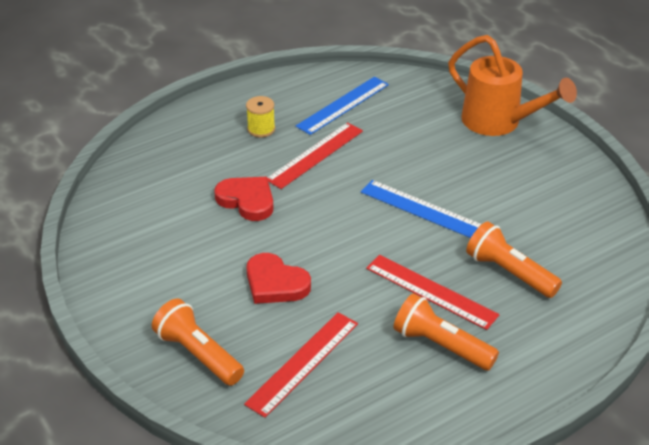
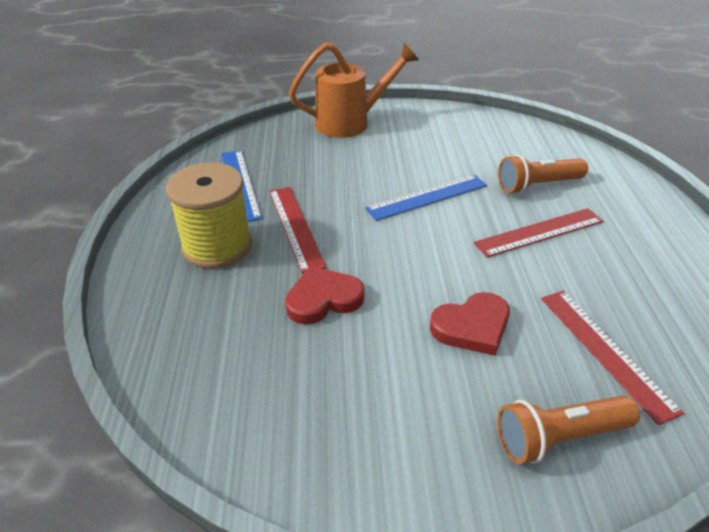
camera: 60 degrees left, 0 degrees up
(261, 129) = (217, 246): yellow spool -> yellow spool, size x2.07
(441, 345) = (612, 253): orange flashlight -> none

